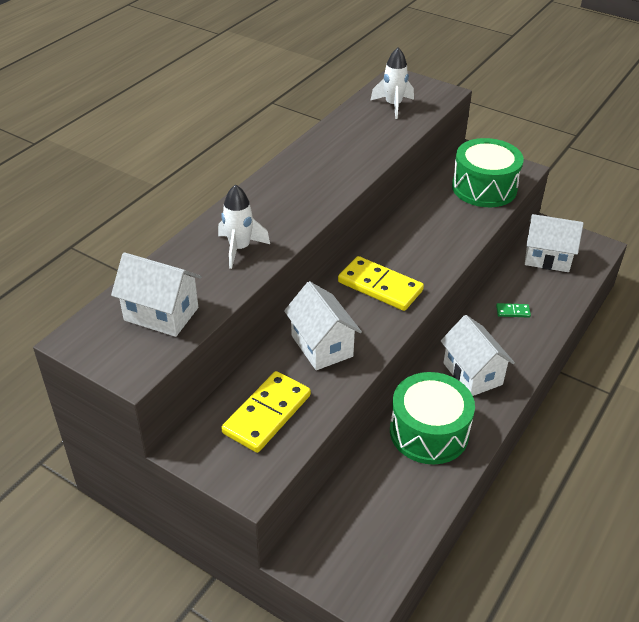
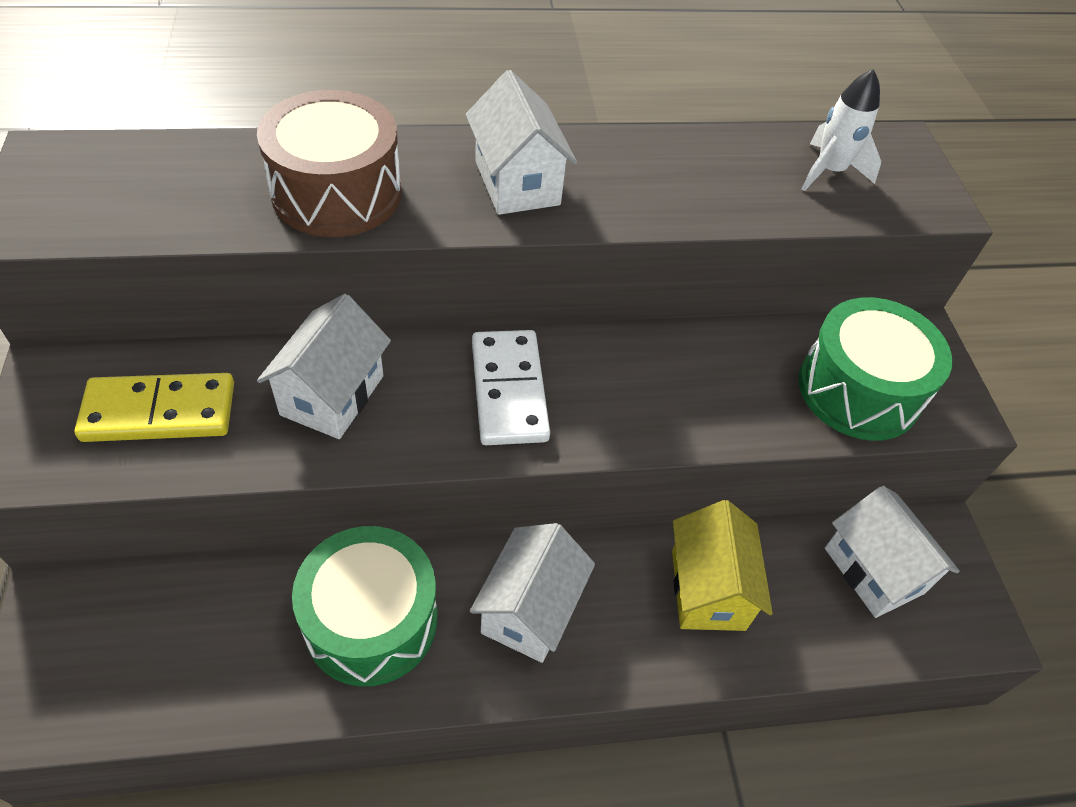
camera: 45 degrees right, 10 degrees up
(161, 314) = (144, 194): white house -> white house (517, 183)
(239, 248) = (336, 193): white rocket -> brown drum
(380, 286) = (508, 390): yellow domino -> white domino
(513, 311) = (707, 589): green domino -> yellow house

